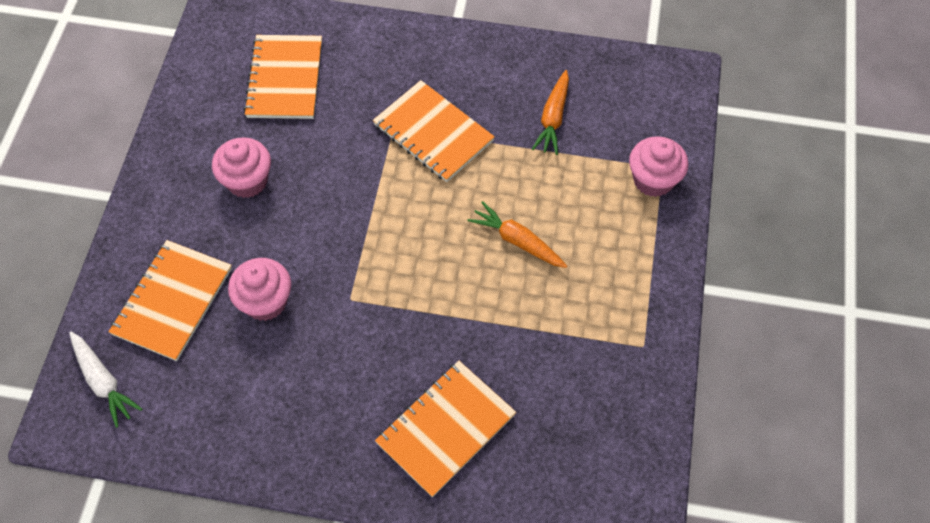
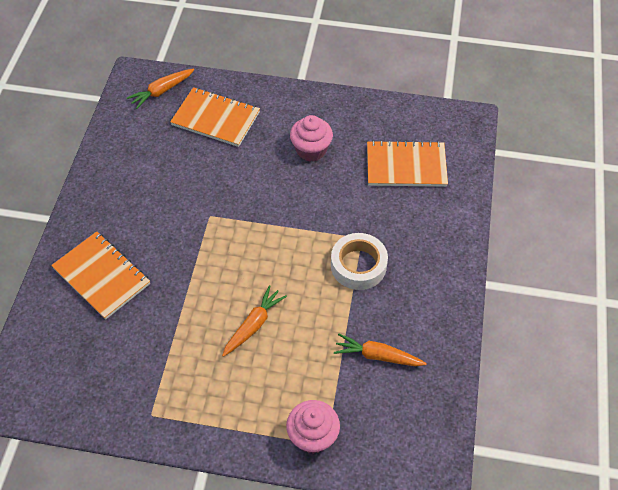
camera: 90 degrees right, 5 degrees down
(103, 381) = (162, 91): white carrot -> orange carrot
(265, 301) = (211, 167): pink cupcake -> none
(433, 133) = (358, 265): orange notebook -> white tape

